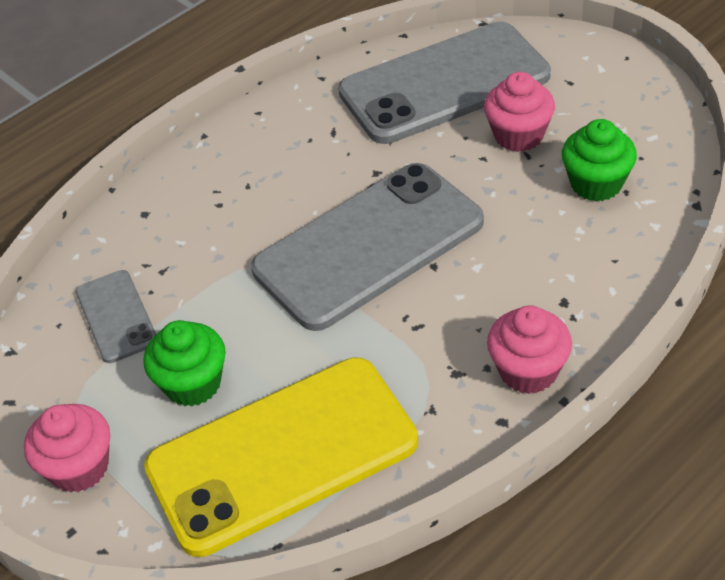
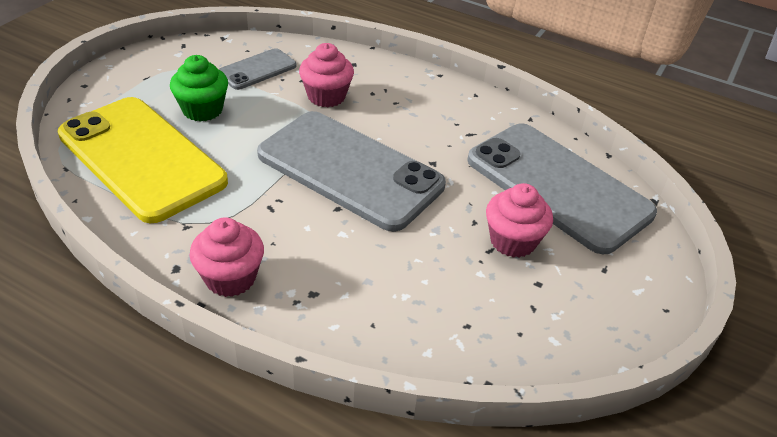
camera: 65 degrees right, 5 degrees down
(79, 467) = (132, 79): pink cupcake -> pink cupcake (326, 96)
(596, 183) = (469, 302): green cupcake -> none

